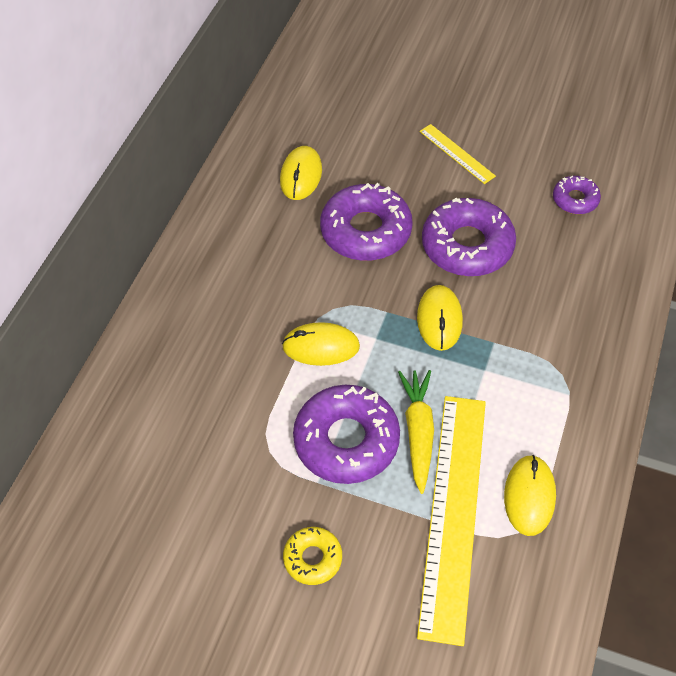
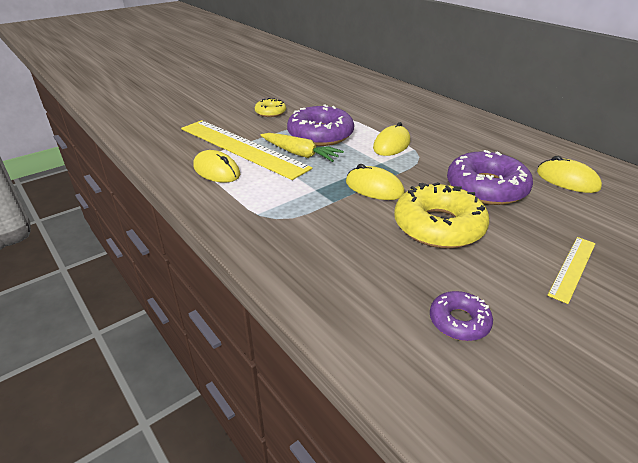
camera: 120 degrees right, 20 degrees down
(456, 153) = (572, 268): yellow ruler -> yellow ruler turned 45 degrees counterclockwise
(467, 245) = (438, 226): purple donut -> yellow donut

